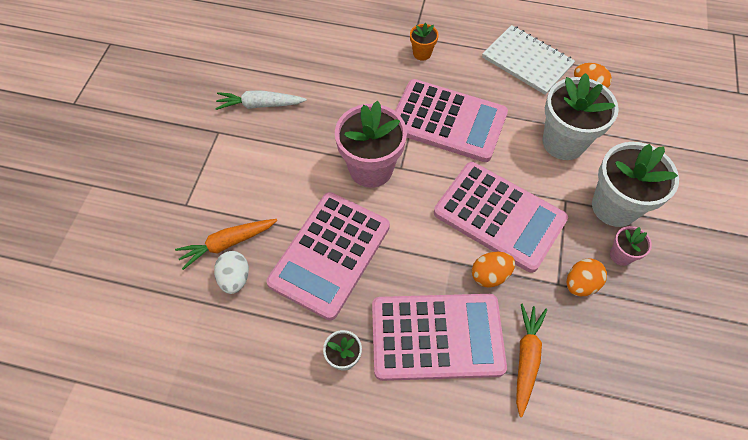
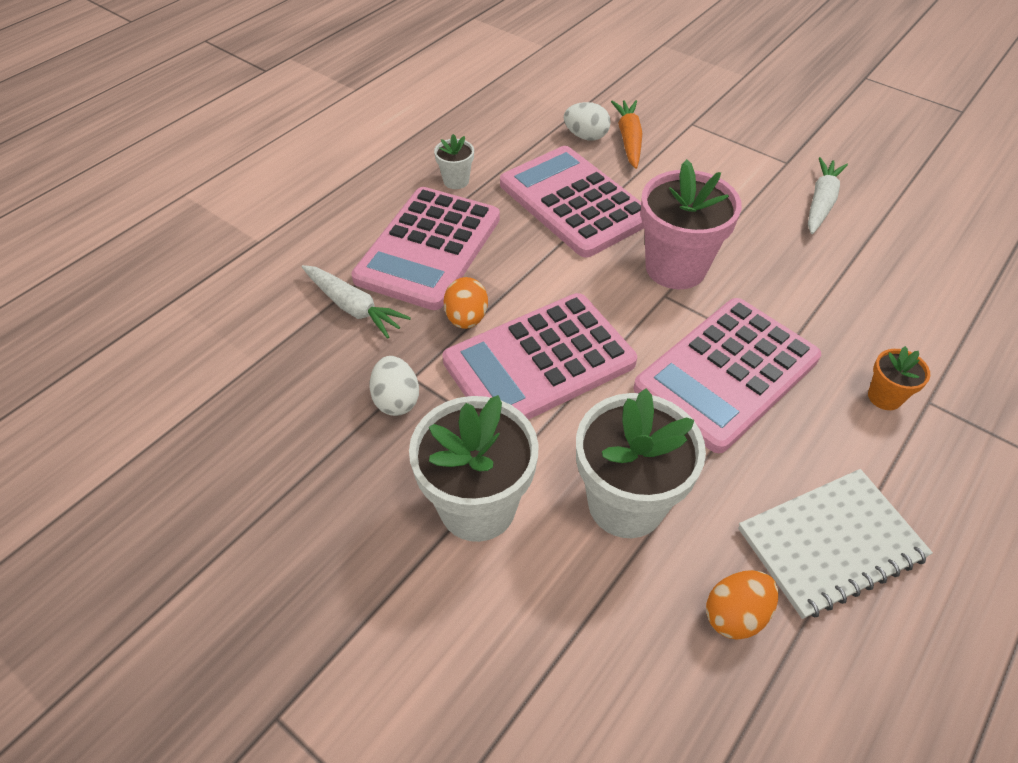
camera: 115 degrees right, 10 degrees down
(526, 358) = (353, 307): orange carrot -> white carrot
(580, 284) = (396, 400): orange egg -> white egg
(621, 255) = (402, 468): pink flower pot -> none

